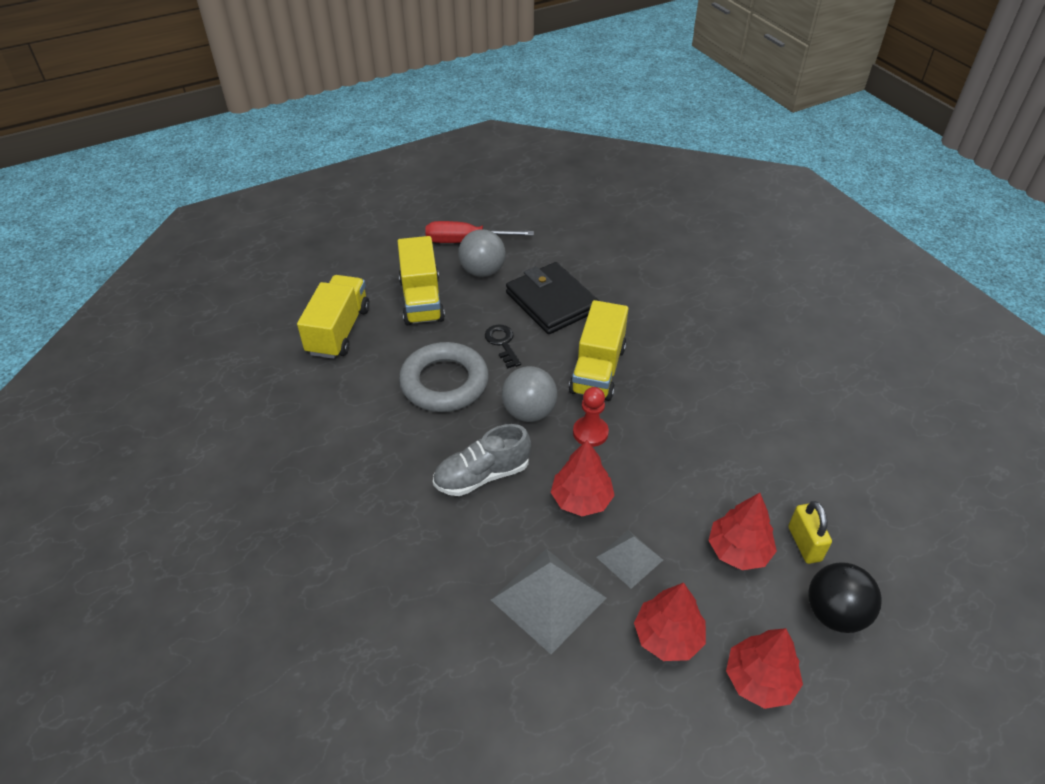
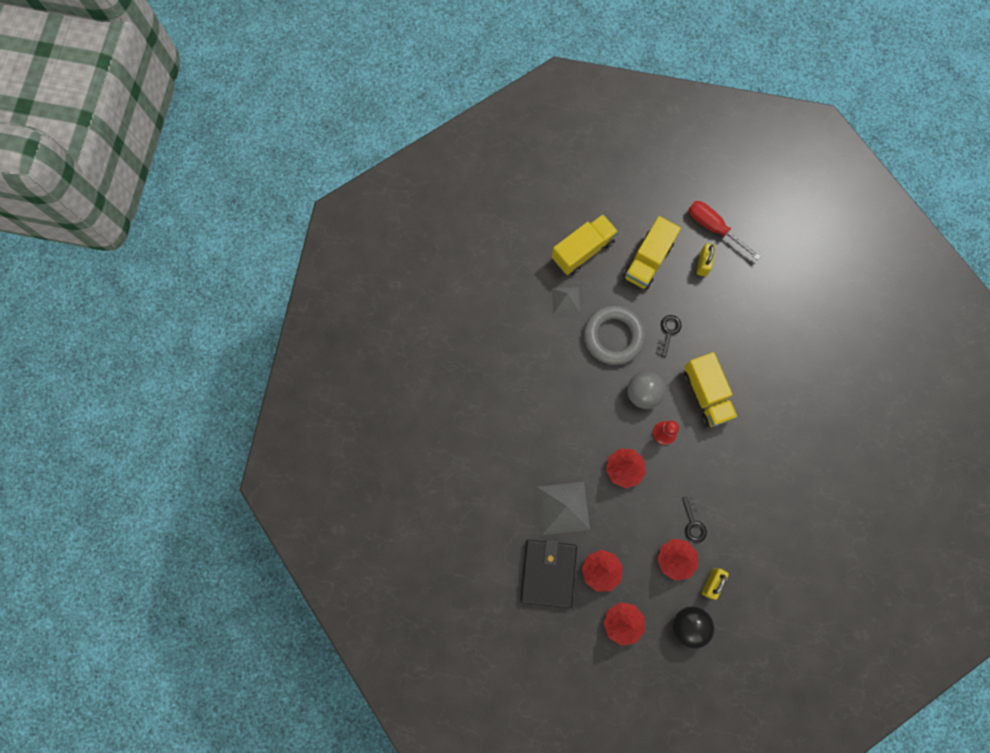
camera: 40 degrees right, 30 degrees up
(482, 271) = (703, 263): grey ball -> yellow padlock
(482, 475) = (586, 414): grey shoe -> none
(552, 302) = (724, 322): black wallet -> black wallet (548, 573)
(597, 370) = (706, 394): yellow truck -> yellow truck turned 75 degrees counterclockwise
(629, 558) = (618, 519): grey pyramid -> grey pyramid (566, 300)
(716, 497) = (693, 523): none -> black key

